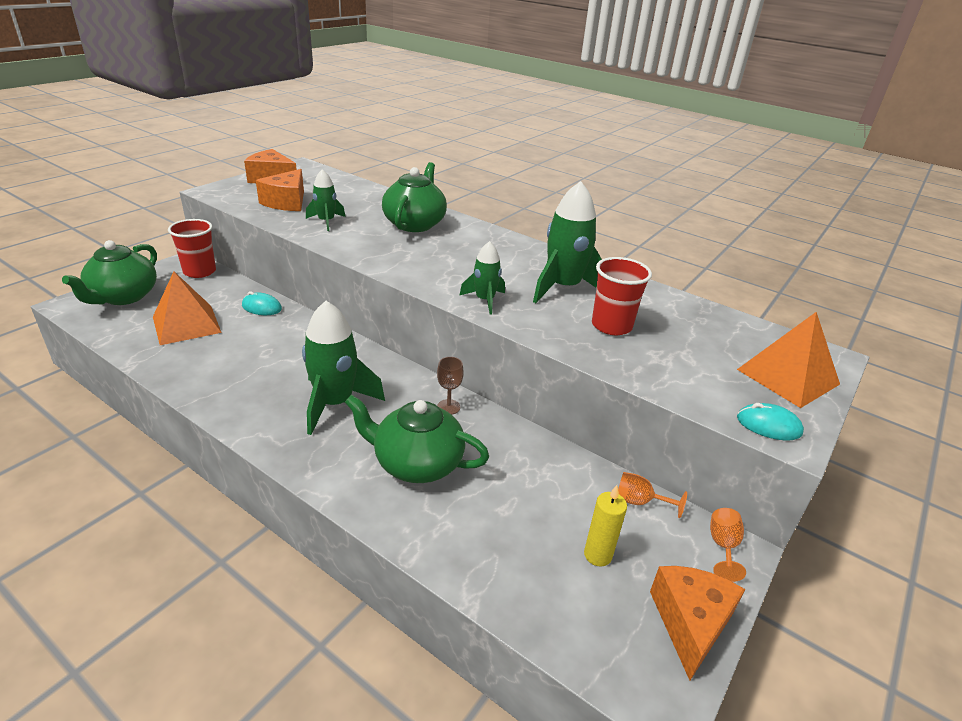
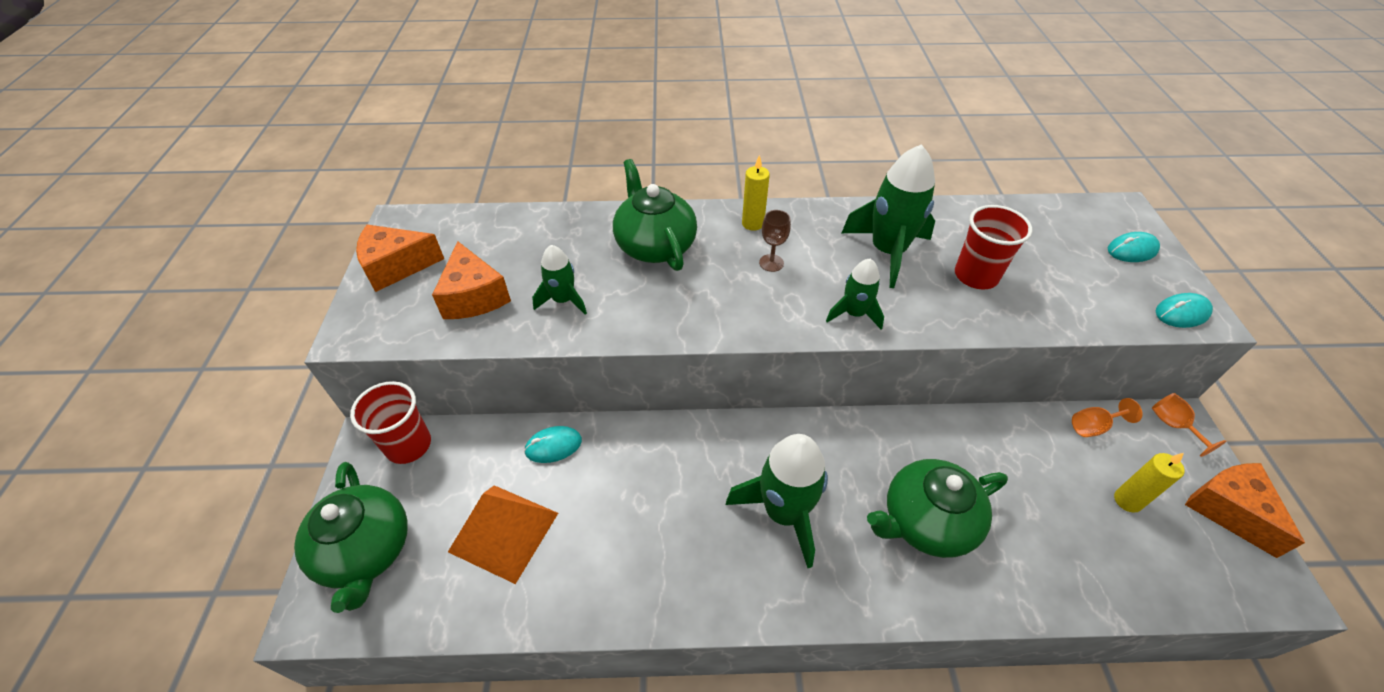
camera: 35 degrees left, 15 degrees up
(448, 407) = (873, 439): brown goblet -> brown goblet (771, 263)
(492, 240) = (752, 223): none -> yellow candle
(787, 376) = (1132, 250): orange pyramid -> turquoise mouse

